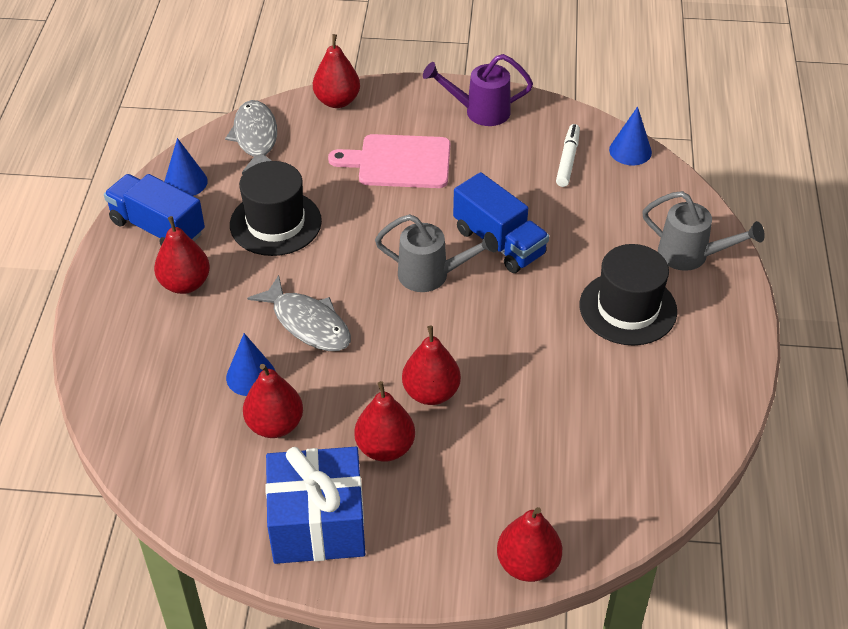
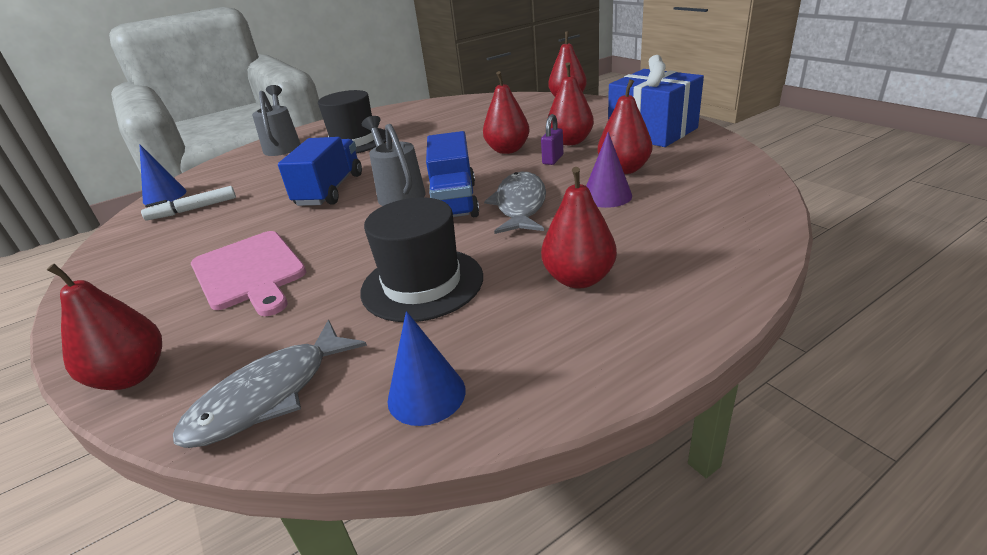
camera: 125 degrees left, 15 degrees down
(157, 228) = (536, 354): blue truck -> blue truck (454, 201)
(251, 376) = (607, 196): blue cone -> purple cone
(362, 403) = (553, 159): none -> purple padlock
(479, 112) = (124, 273): purple watering can -> none

